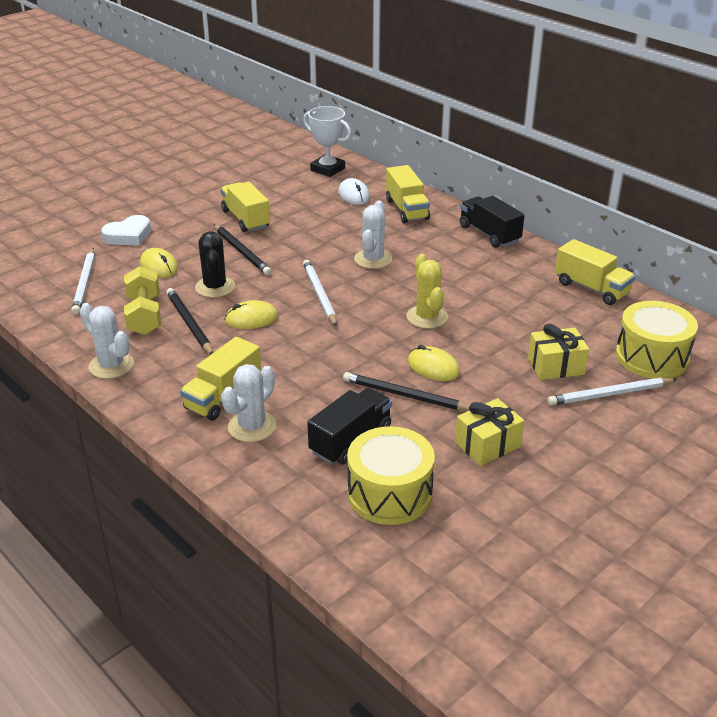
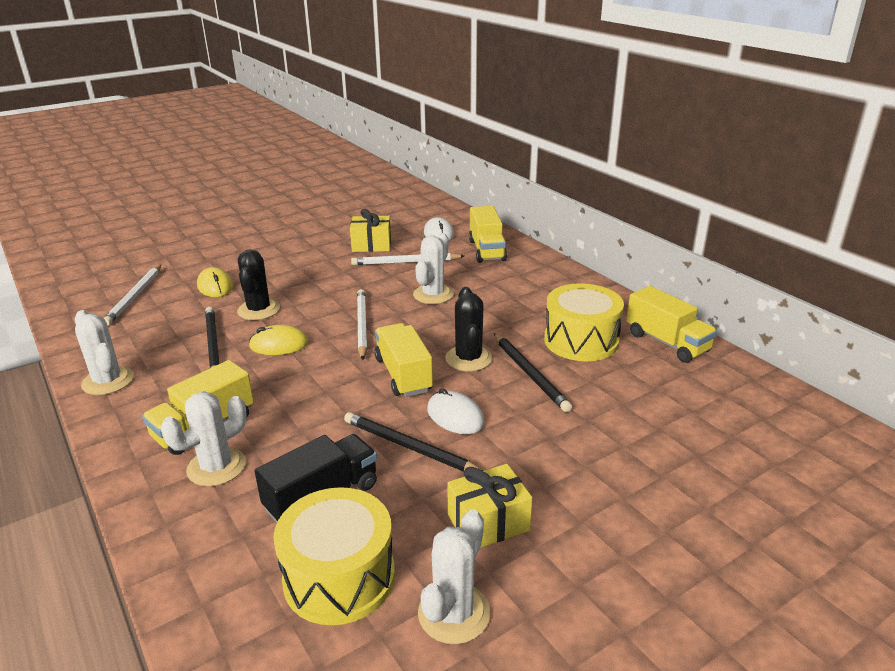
camera: 10 degrees right, 5 degrees down
(128, 235) = (203, 256): white heart -> none
(144, 315) = (172, 332): yellow dumbbell -> none
(242, 252) = (303, 278): black pencil -> black pencil (530, 374)
(246, 219) = (322, 249): yellow truck -> yellow truck (403, 374)
(327, 169) = (422, 210): white trophy -> none
(427, 317) = (468, 358): yellow cactus -> black cactus
(433, 367) = (455, 416): yellow mouse -> white mouse
(483, 507) = (454, 613): none -> white cactus
(489, 234) = (566, 278): black truck -> none
(556, 366) = (602, 429): yellow gift -> yellow gift (371, 245)
(610, 394) = (663, 472): white pencil -> white pencil (405, 262)
(651, 357) = (726, 429): yellow drum -> yellow drum (581, 341)

